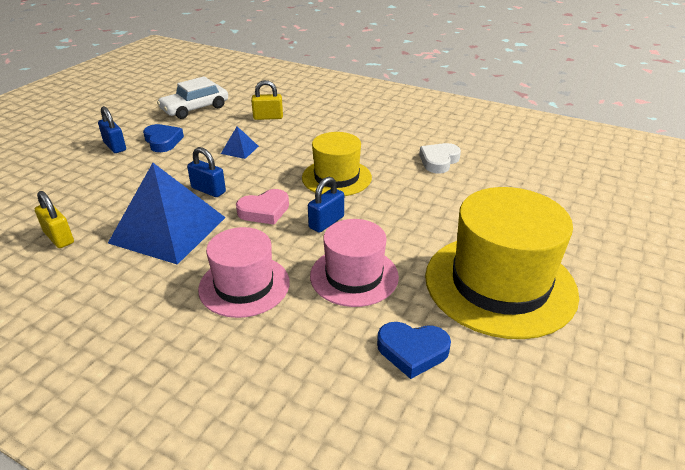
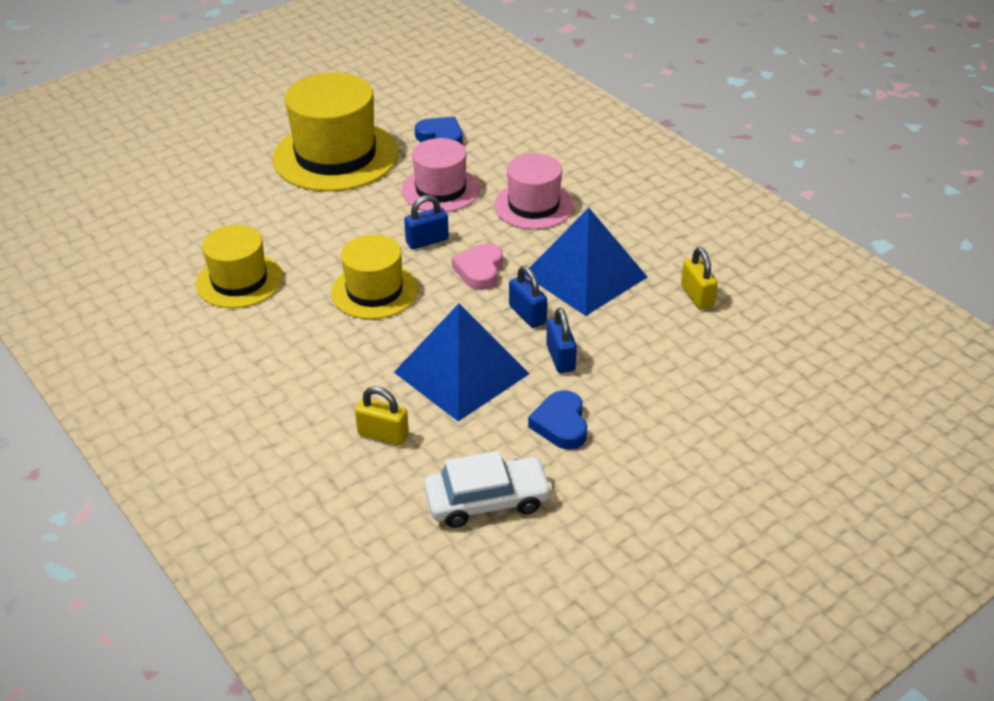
camera: 155 degrees left, 5 degrees up
(115, 146) = (632, 433): blue padlock -> blue padlock (560, 358)
(240, 149) = (461, 373): blue pyramid -> blue pyramid, size x2.38
(264, 211) = (479, 270): pink heart -> pink heart turned 75 degrees counterclockwise
(439, 161) = (239, 281): white heart -> yellow hat

